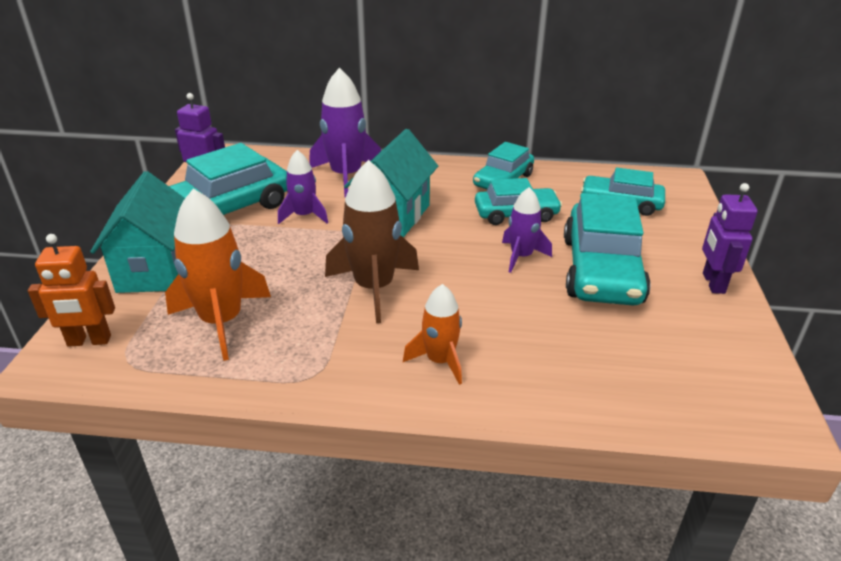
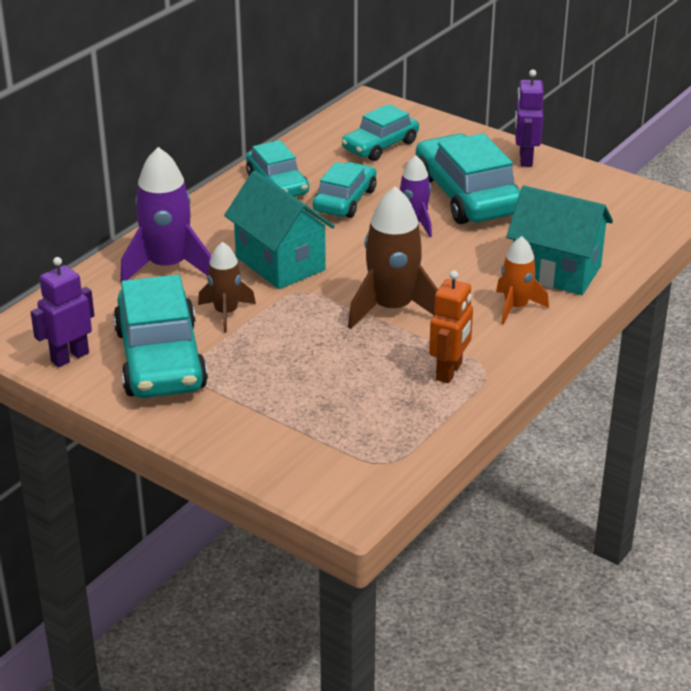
camera: 60 degrees left, 0 degrees up
(89, 341) = (336, 481): orange robot -> orange robot (449, 372)
(156, 269) = (242, 424): turquoise house -> turquoise house (556, 271)
(222, 321) = (371, 400): orange rocket -> none
(304, 216) = (226, 313): purple rocket -> brown rocket
(601, 270) = (466, 196): turquoise car -> turquoise car turned 150 degrees counterclockwise
(713, 283) = (525, 159): purple robot -> purple robot turned 60 degrees clockwise

